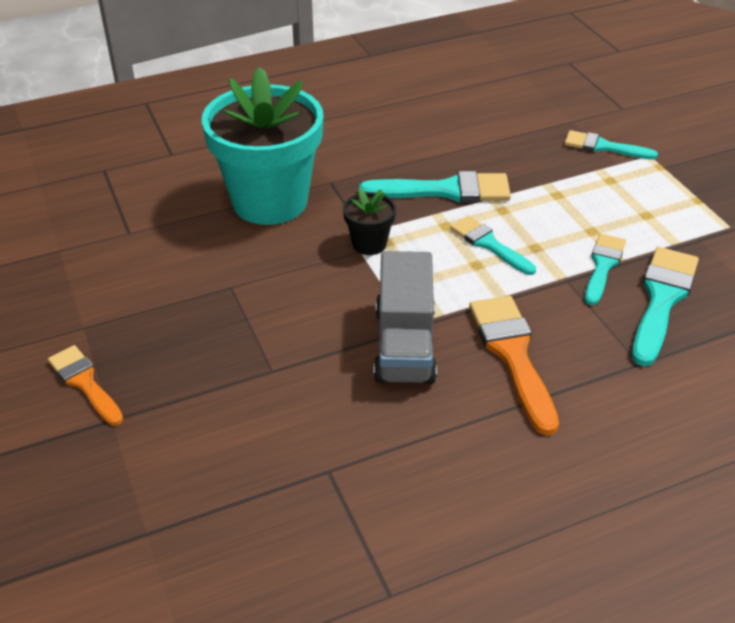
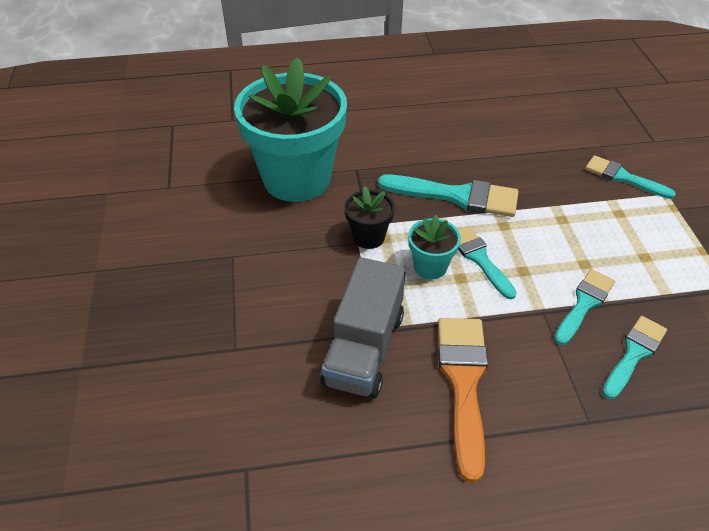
camera: 15 degrees right, 5 degrees up
(85, 383) = (74, 325): orange brush -> none
(442, 260) = (430, 266): none -> turquoise flower pot
(662, 299) = (634, 354): turquoise brush -> turquoise brush, size x0.64

